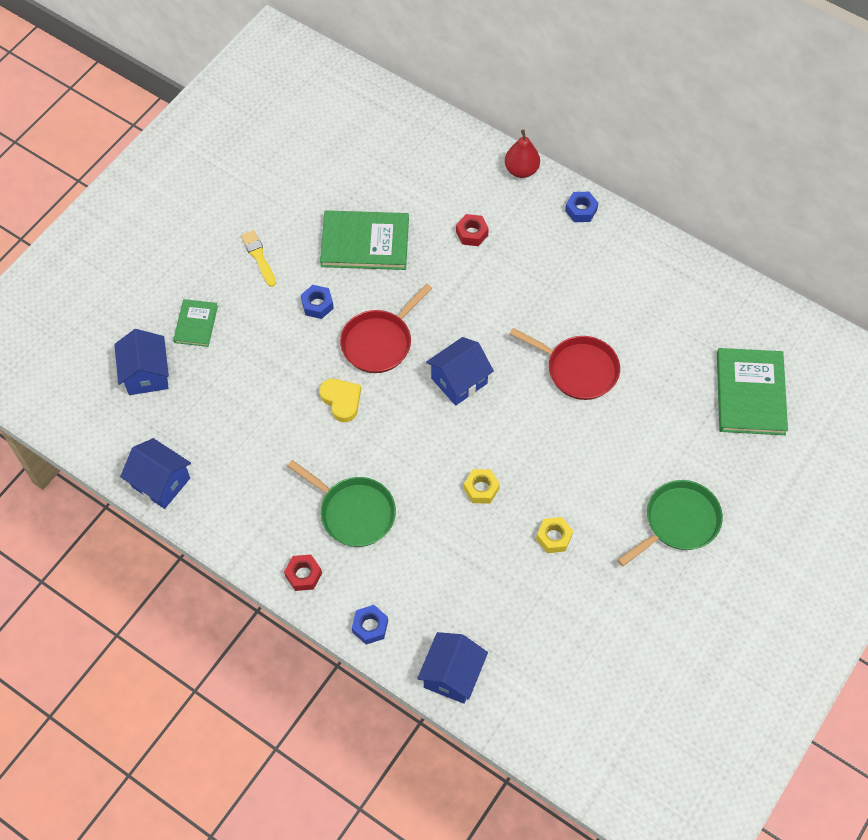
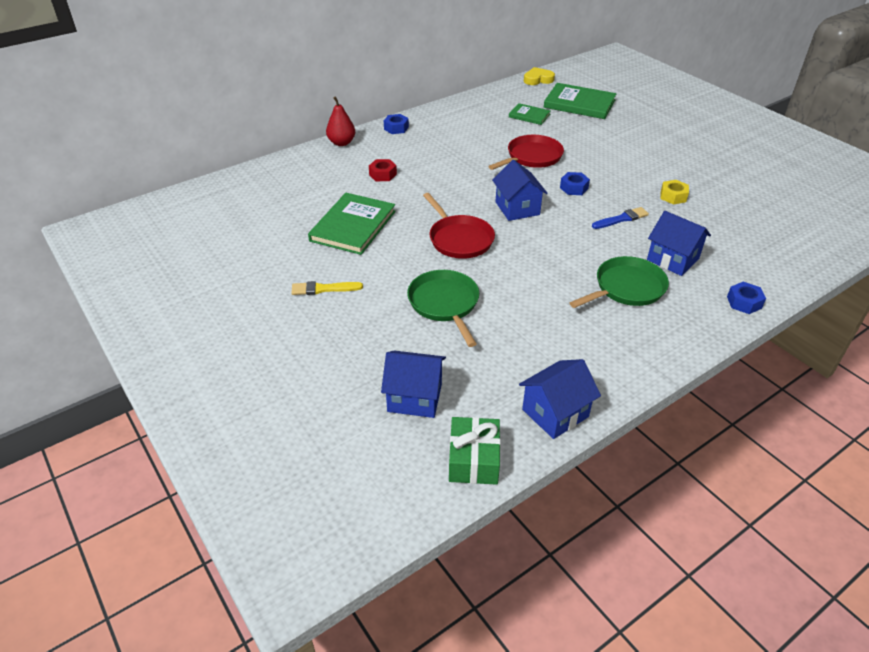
camera: 70 degrees left, 20 degrees down
(94, 435) = (473, 460): none -> green gift
(196, 324) = (373, 347): green book -> green book (529, 115)
(303, 575) = (686, 331): red nut -> none
(317, 305) = (400, 265): blue nut -> blue nut (574, 188)
(341, 400) = (508, 271): yellow heart -> yellow heart (538, 79)
(452, 675) = (792, 268): blue house -> blue house (672, 259)
(481, 489) = (621, 219): yellow nut -> blue brush
(678, 522) = (671, 147): green pan -> green pan (445, 304)

